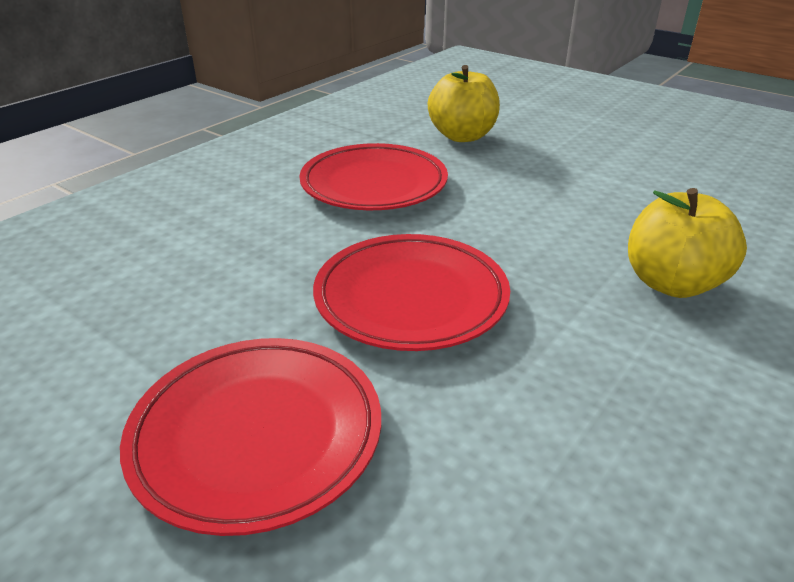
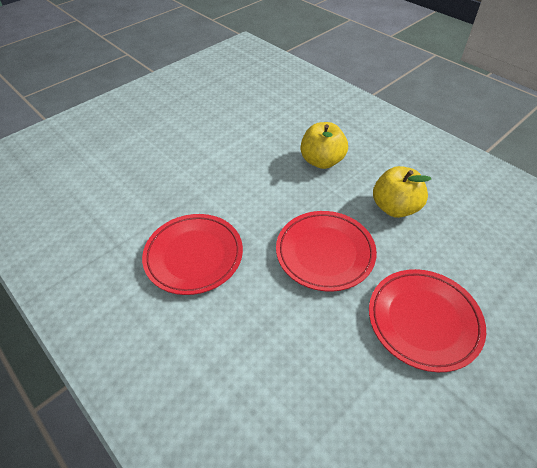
camera: 80 degrees left, 15 degrees up
(462, 136) = (137, 200): yellow apple -> yellow apple (395, 207)

